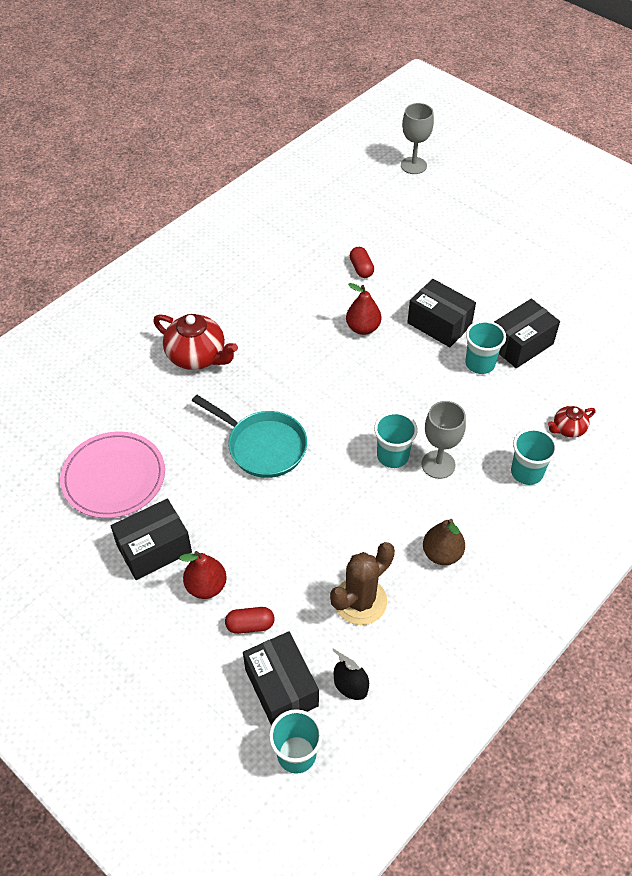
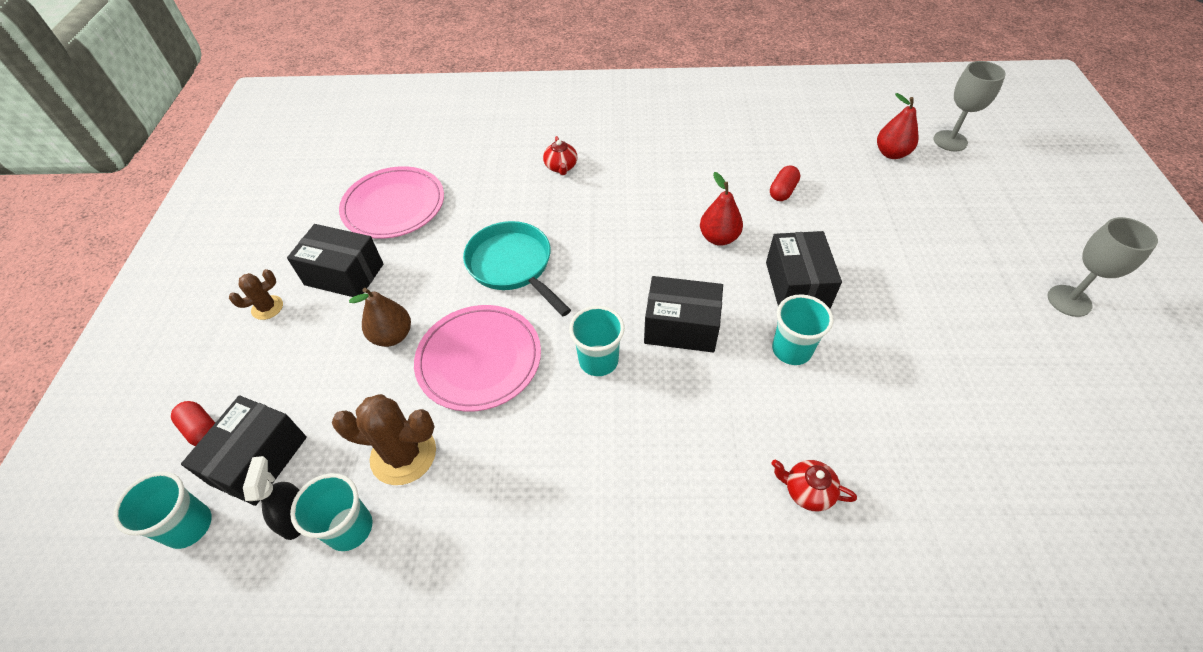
camera: 50 degrees right, 0 degrees up
(133, 616) = (267, 308): none -> brown cactus
(197, 356) = (561, 167): red teapot -> red teapot, size x0.54
(206, 586) = (332, 332): red pear -> red pear (891, 153)
(250, 625) = (313, 389): red capsule -> red capsule (202, 430)
(263, 446) = (513, 266): turquoise pan -> turquoise pan turned 150 degrees clockwise
(326, 516) = (479, 359): none -> pink plate
(438, 464) = (627, 404): grey goblet -> grey goblet (1069, 301)
(442, 554) = (520, 486): brown pear -> brown pear (392, 336)
(520, 344) = (861, 366): black box -> black box (681, 327)
(526, 472) = (702, 492): turquoise cup -> turquoise cup (350, 528)

